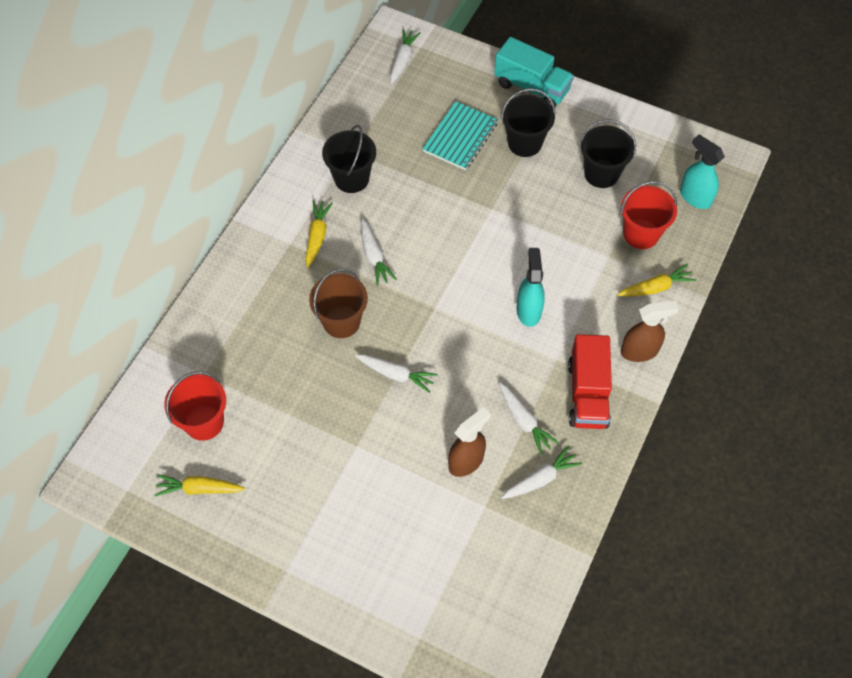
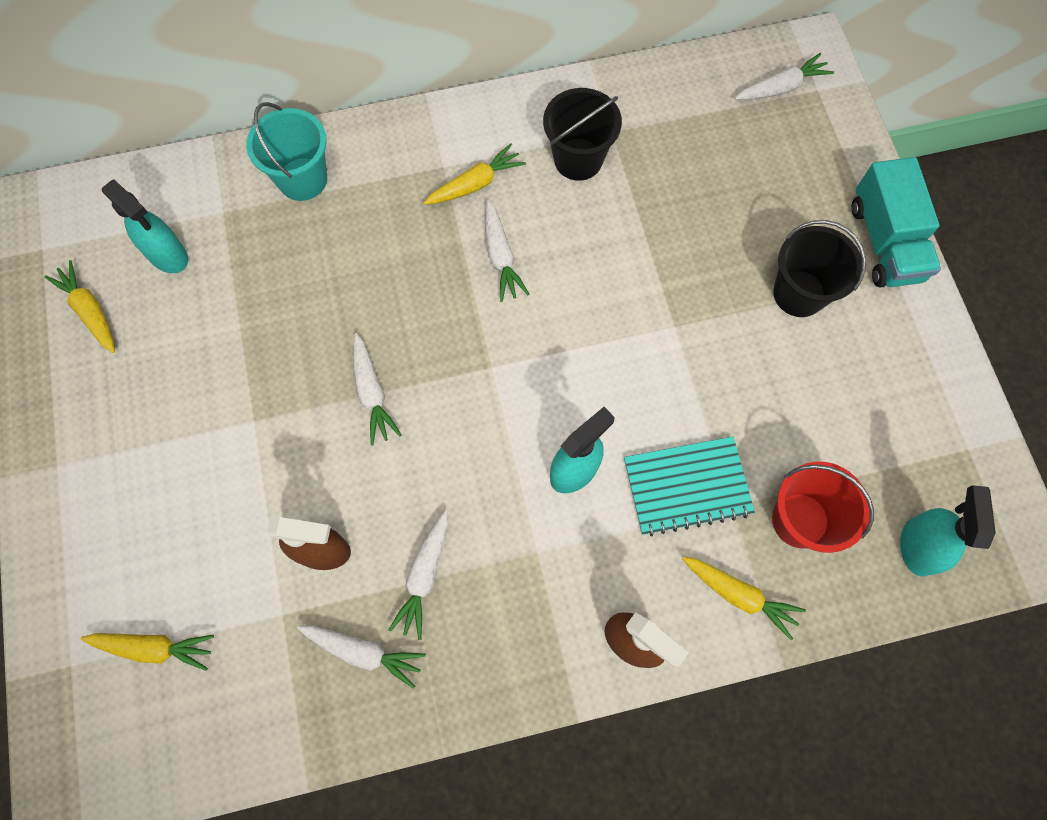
camera: 50 degrees right, 10 degrees up
(204, 422) = (168, 255): red bucket -> turquoise spray bottle
(225, 318) = (302, 179): none -> turquoise bucket
(341, 321) = (391, 288): brown bucket -> none
(374, 256) = (501, 256): white carrot -> white carrot turned 45 degrees counterclockwise
(447, 585) = (154, 647): none -> yellow carrot
(460, 137) = (738, 221): turquoise notebook -> turquoise notebook (687, 487)
(587, 393) = (520, 622): red truck -> none
(601, 174) = (841, 410): black bucket -> none

